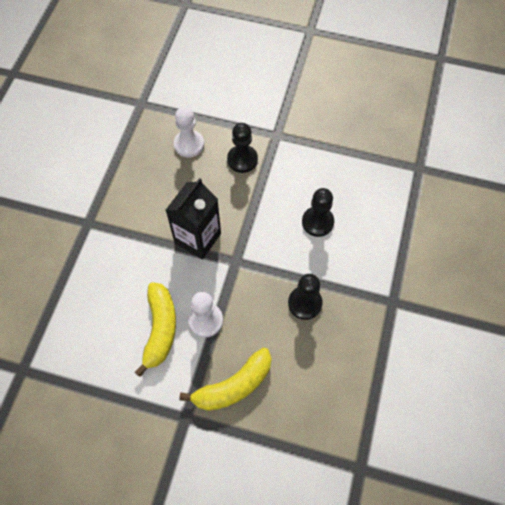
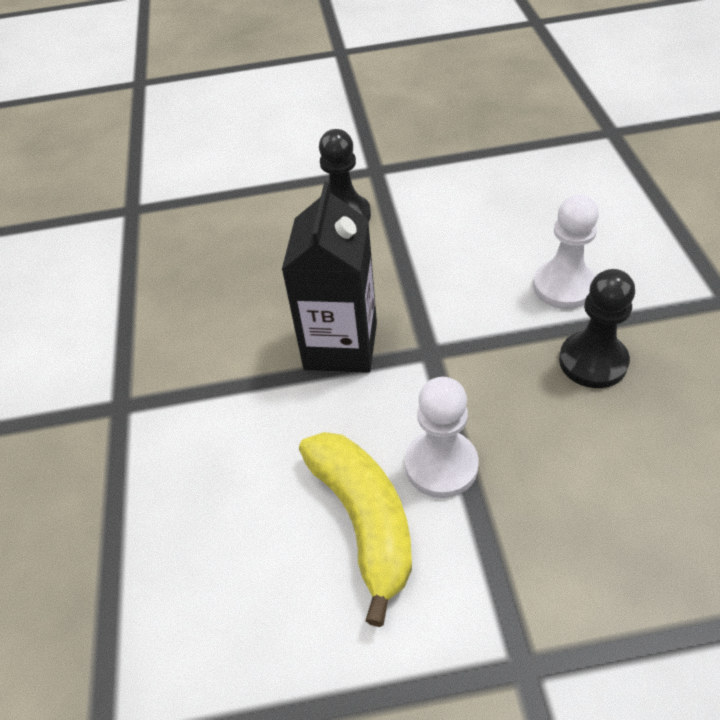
camera: 20 degrees left, 15 degrees down
(189, 144) = (244, 229): white pawn -> white pawn (563, 286)
(233, 386) = (574, 556): yellow banana -> none
(317, 222) = (522, 246): black pawn -> none

